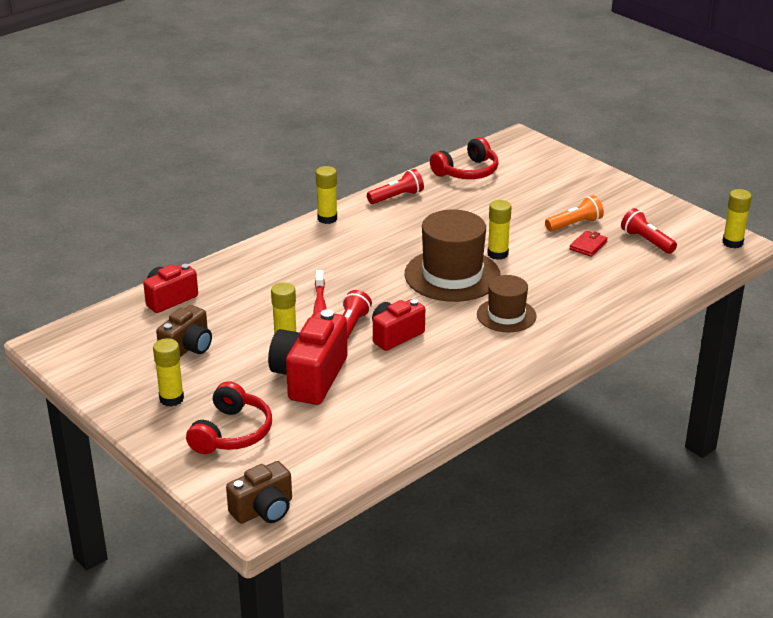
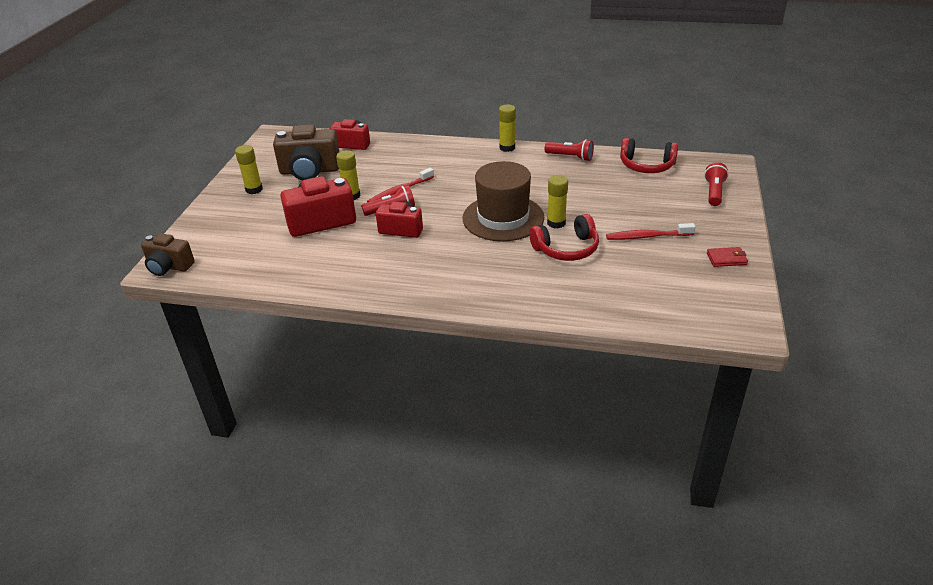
camera: 55 degrees right, 5 degrees up
(188, 348) = (310, 171): brown camera -> brown camera, size x1.57
(232, 432) = (238, 222): red headphones -> red headphones (566, 249)
(506, 315) = (480, 260): brown hat -> none
(574, 224) = (647, 236): orange flashlight -> red toothbrush
(588, 245) = (626, 255): red wallet -> red wallet (726, 259)
(646, 241) = (675, 279): red flashlight -> red flashlight (714, 192)
(732, 243) = (745, 324): yellow glue stick -> none

